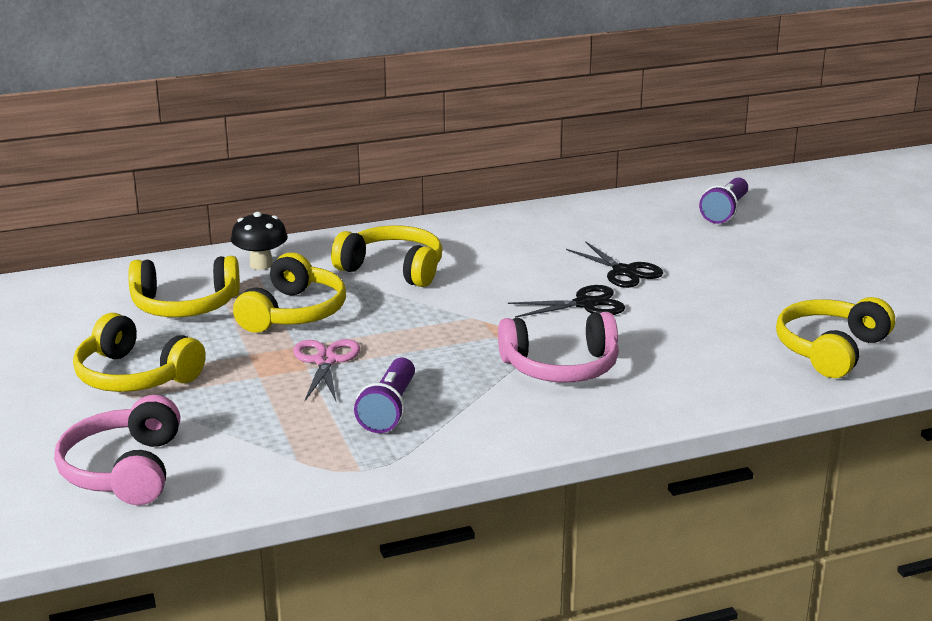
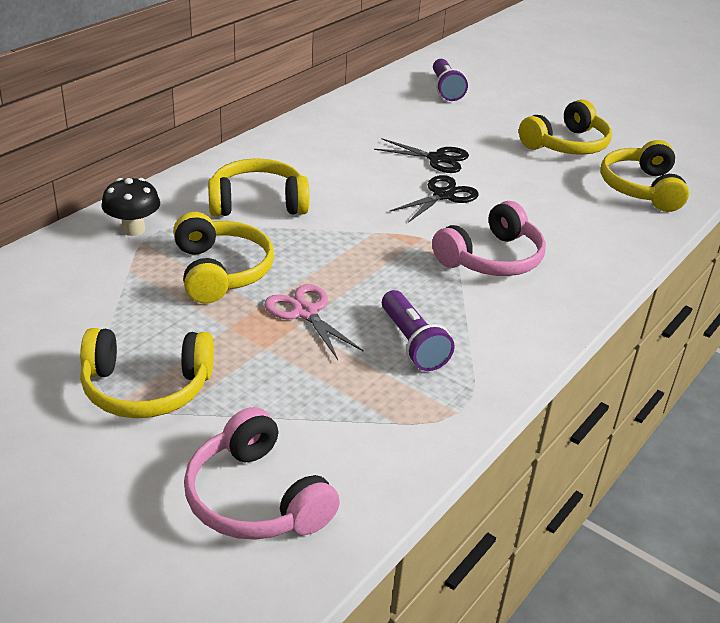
camera: 35 degrees left, 10 degrees up
(185, 306) = (108, 294): yellow headphones -> yellow headphones (567, 145)

